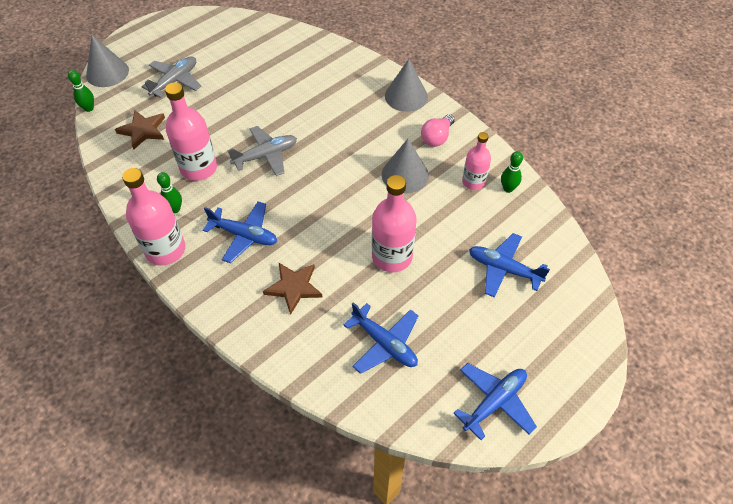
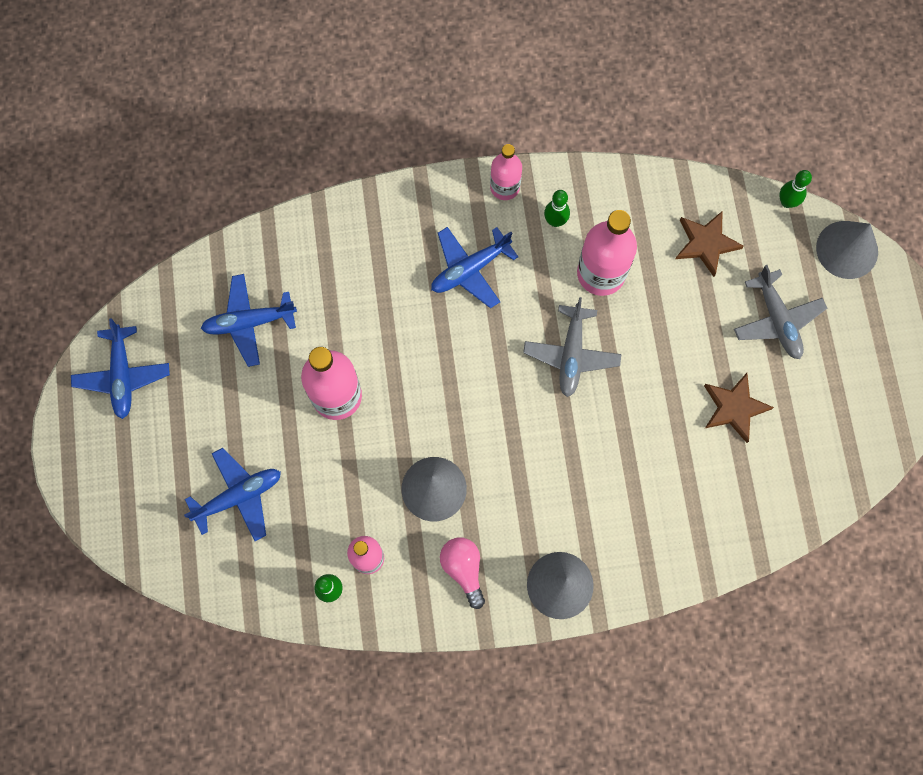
camera: 125 degrees right, 20 degrees up
(165, 250) = (505, 187): pink bottle -> pink bottle, size x0.62
(294, 287) = (370, 280): brown star -> brown star (734, 408)

